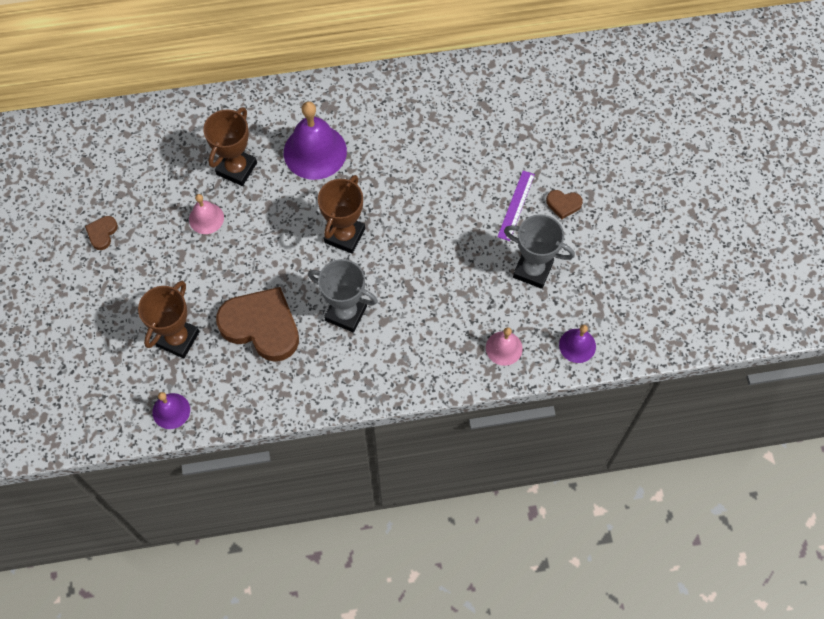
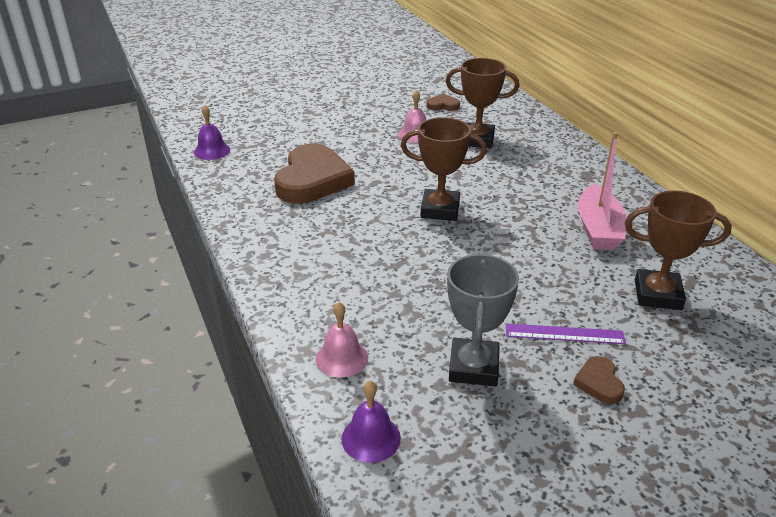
camera: 75 degrees right, 30 degrees down
(102, 233) = (374, 95): brown heart -> brown heart (443, 105)
(178, 339) = (285, 142): brown trophy -> brown trophy (657, 295)
(315, 151) = (528, 176): purple bell -> none
(346, 313) = (345, 226): grey trophy -> none
(407, 133) = (598, 229): none -> pink boat

